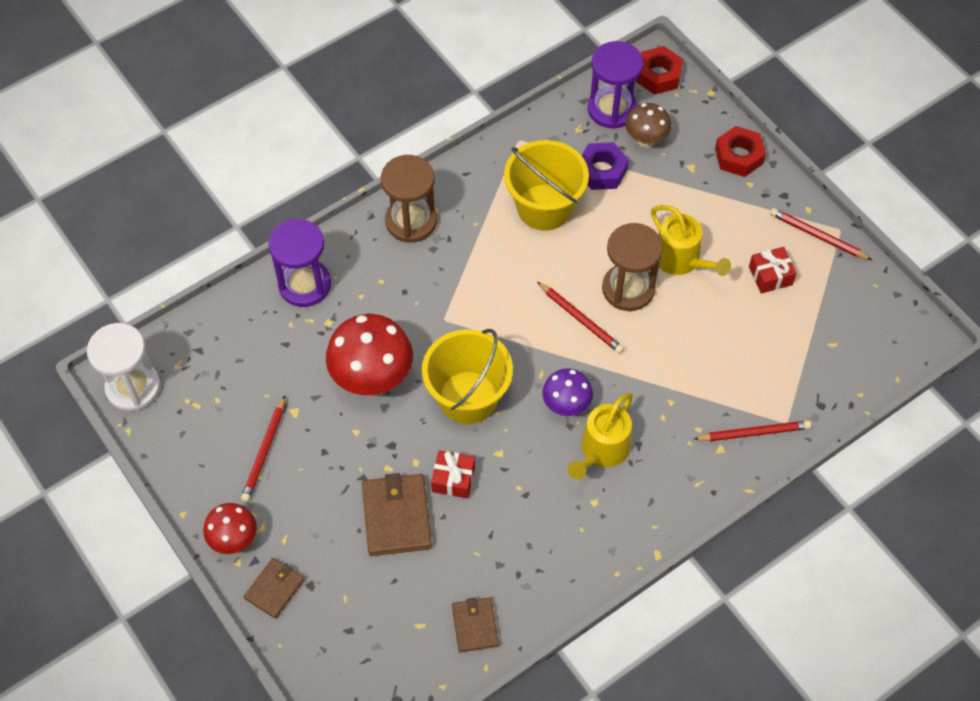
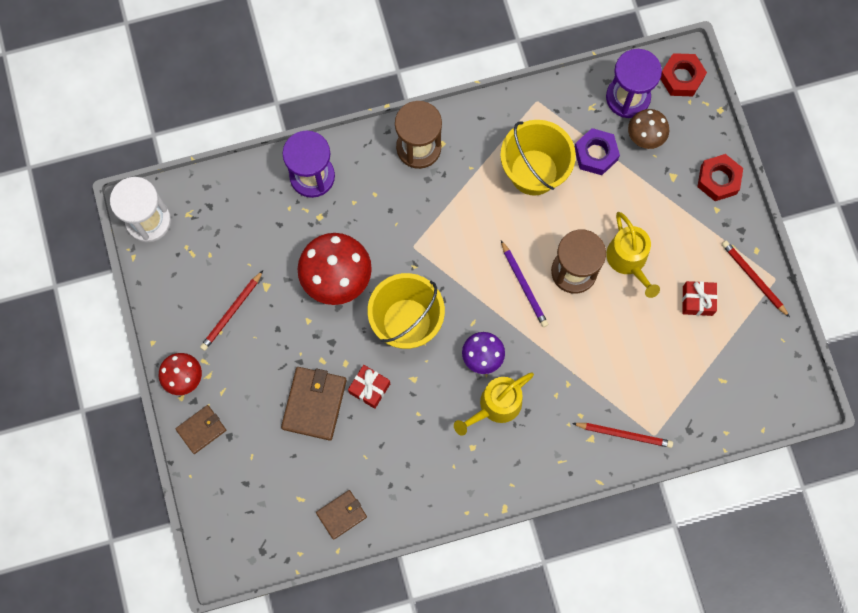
camera: 20 degrees right, 15 degrees up
(475, 625) = (341, 514): brown wallet -> brown wallet turned 45 degrees clockwise
(580, 319) = (523, 285): red pencil -> purple pencil

